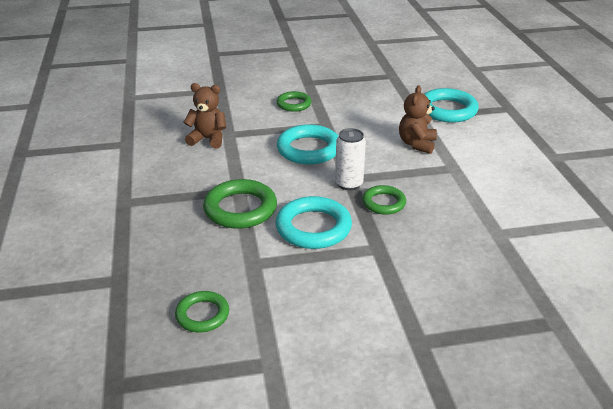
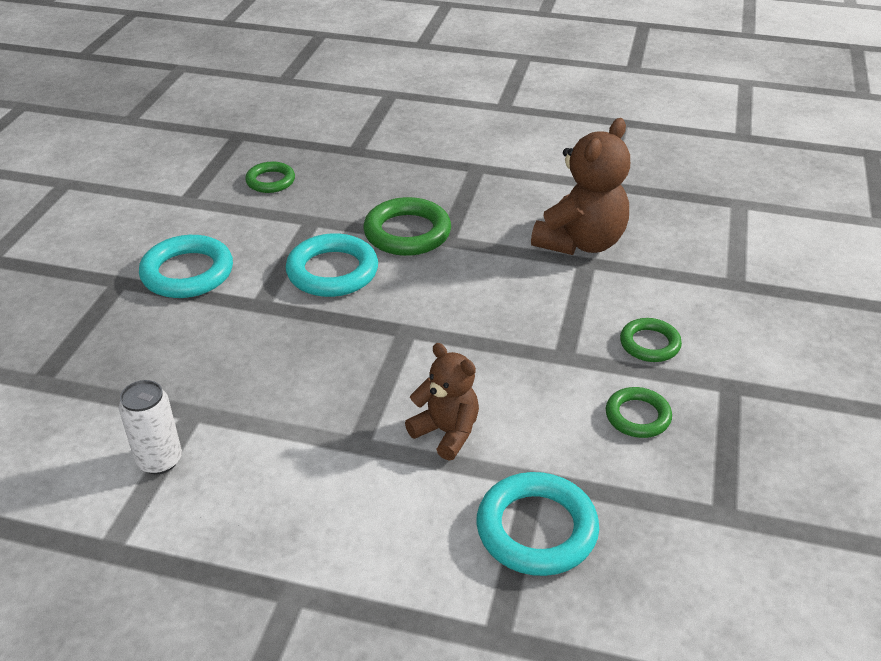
camera: 115 degrees right, 5 degrees up
(208, 139) = (580, 242): brown teddy bear -> brown teddy bear, size x1.62
(308, 149) = (502, 318): turquoise ring -> turquoise ring (187, 273)
(349, 184) = (394, 326): white can -> white can (159, 460)
(383, 203) = (332, 340): green ring -> green ring (637, 416)

